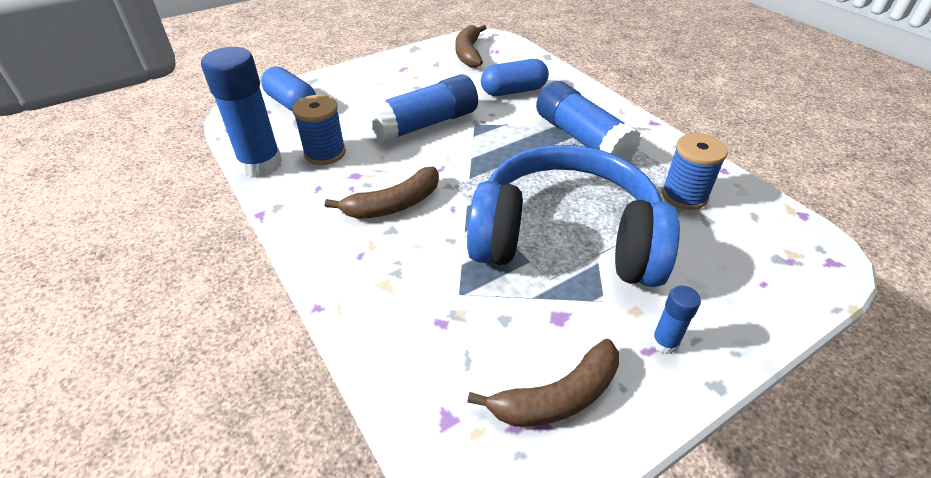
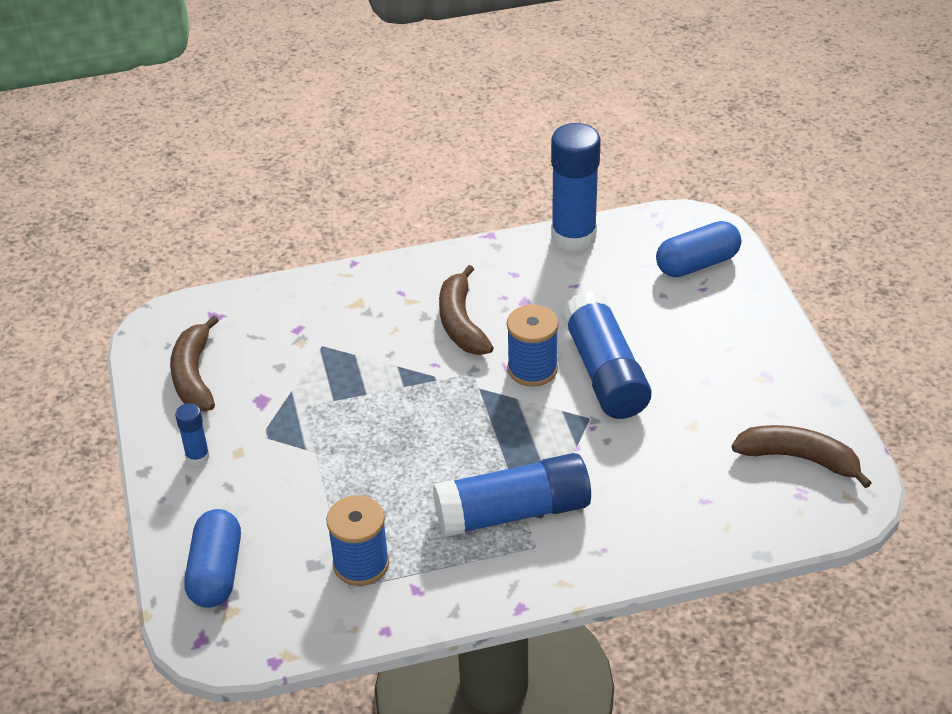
camera: 110 degrees right, 0 degrees up
(325, 153) = (576, 283): blue spool -> blue spool (532, 369)
(513, 91) = (660, 479): blue capsule -> blue capsule (216, 572)
(565, 239) = (348, 435): blue headphones -> none

